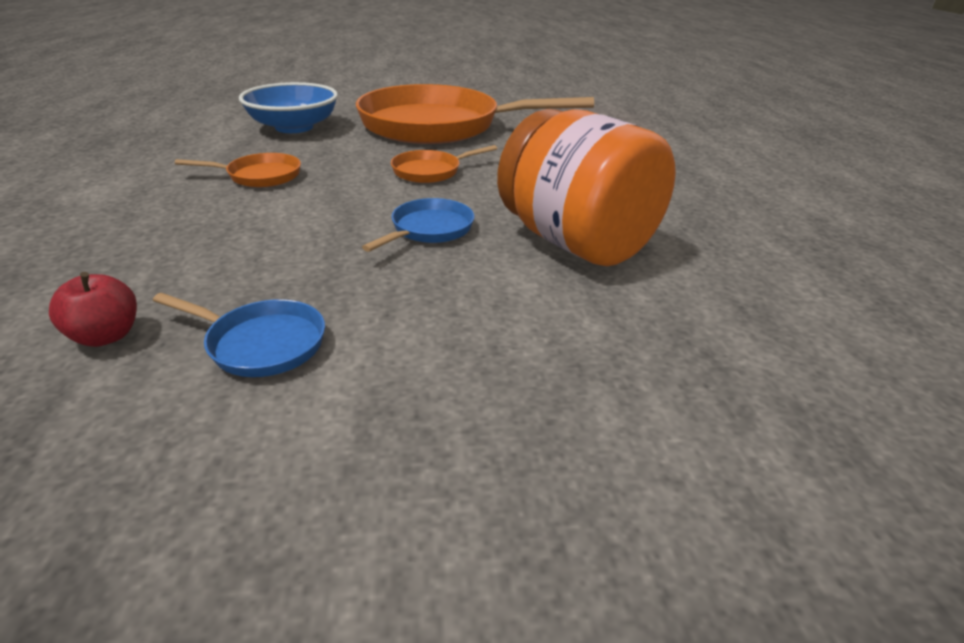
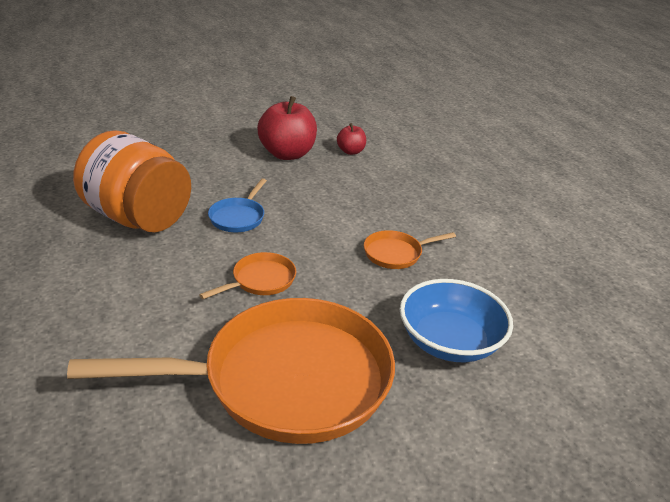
camera: 165 degrees right, 0 degrees up
(261, 343) = (287, 154): blue pan -> red apple

